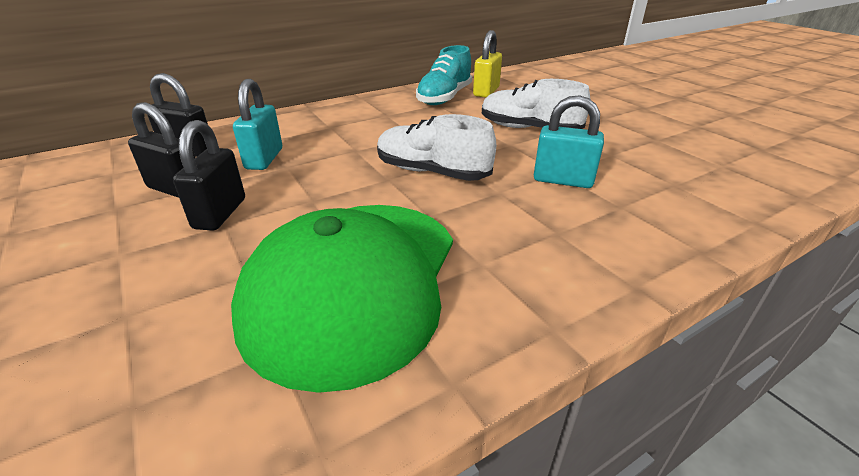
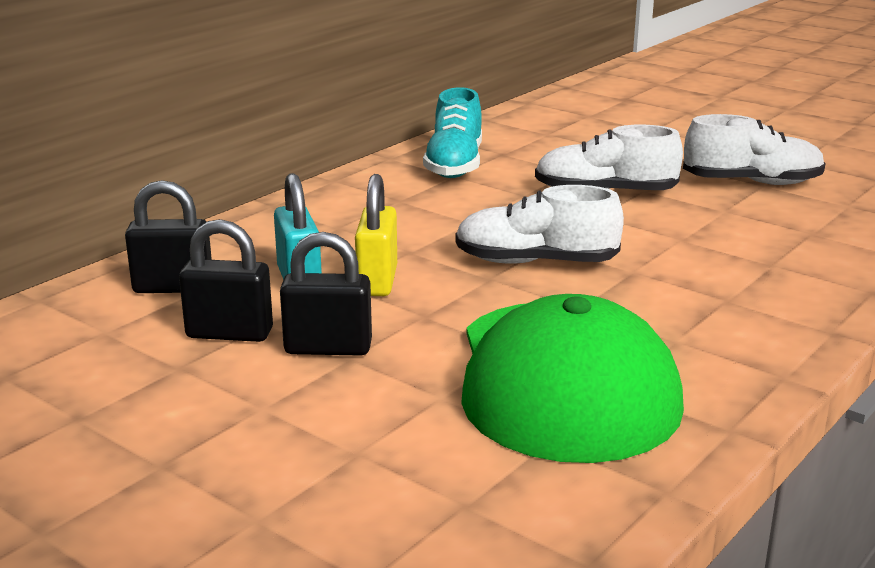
camera: 20 degrees left, 10 degrees down
(220, 213) = (328, 348): black padlock -> black padlock turned 75 degrees counterclockwise
(486, 92) = (504, 149): yellow padlock -> yellow padlock (377, 281)
(562, 180) = (692, 247): turquoise padlock -> none
(649, 136) = (752, 182): none -> white shoe

